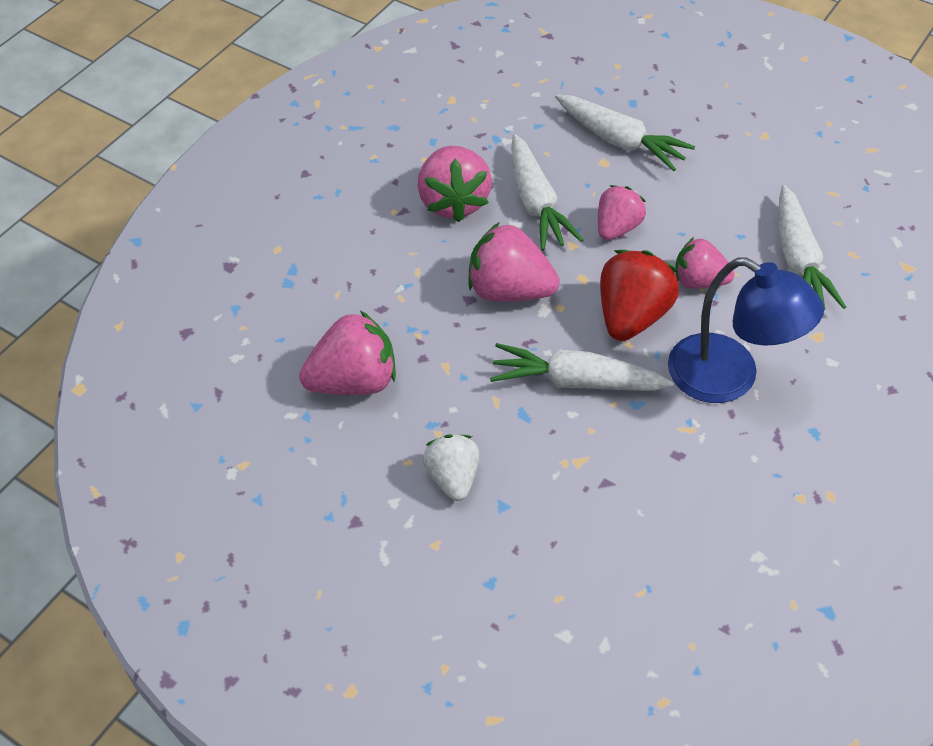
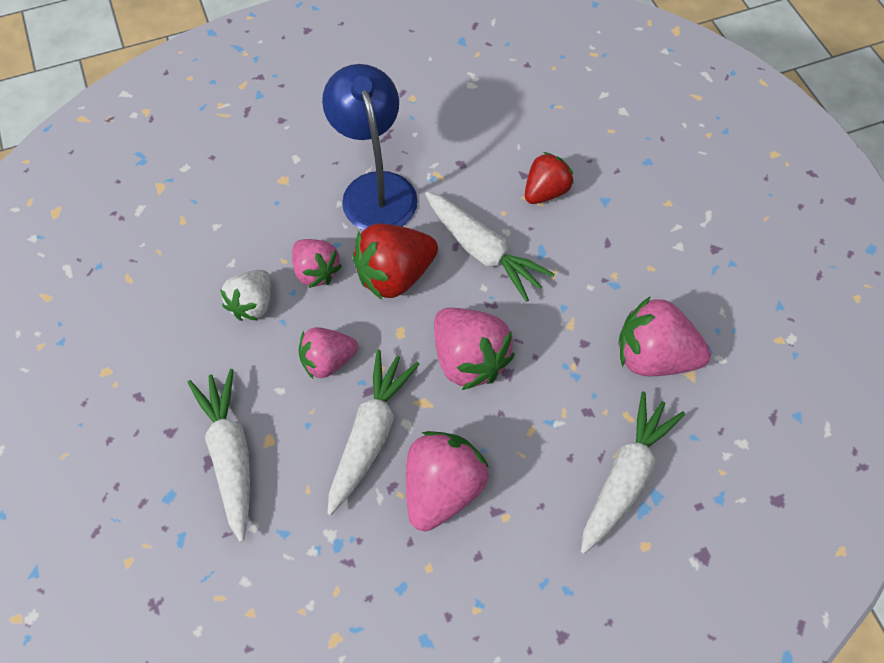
camera: 145 degrees left, 10 degrees up
(453, 478) = (626, 237): white strawberry -> white strawberry (253, 304)
(569, 477) = (545, 191): none -> red strawberry
(798, 260) = (226, 240): white carrot -> white carrot (625, 476)

